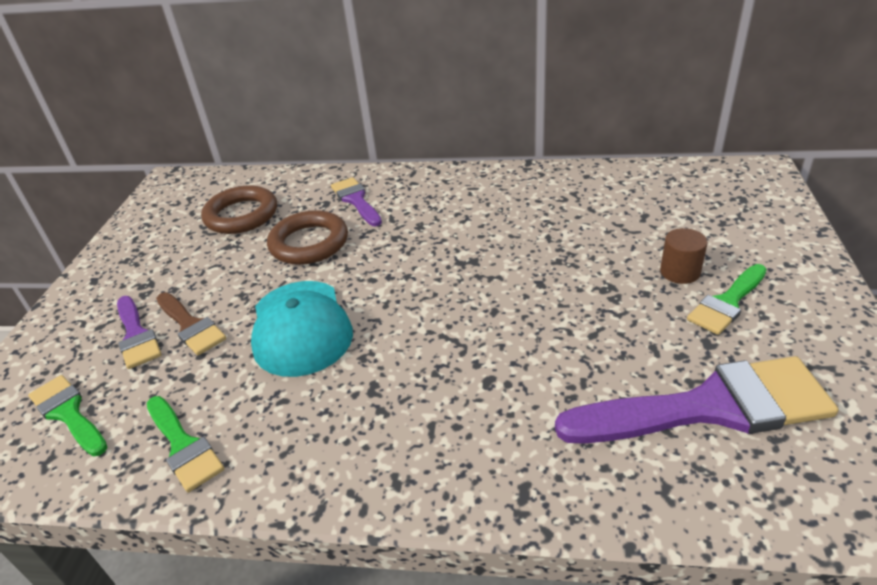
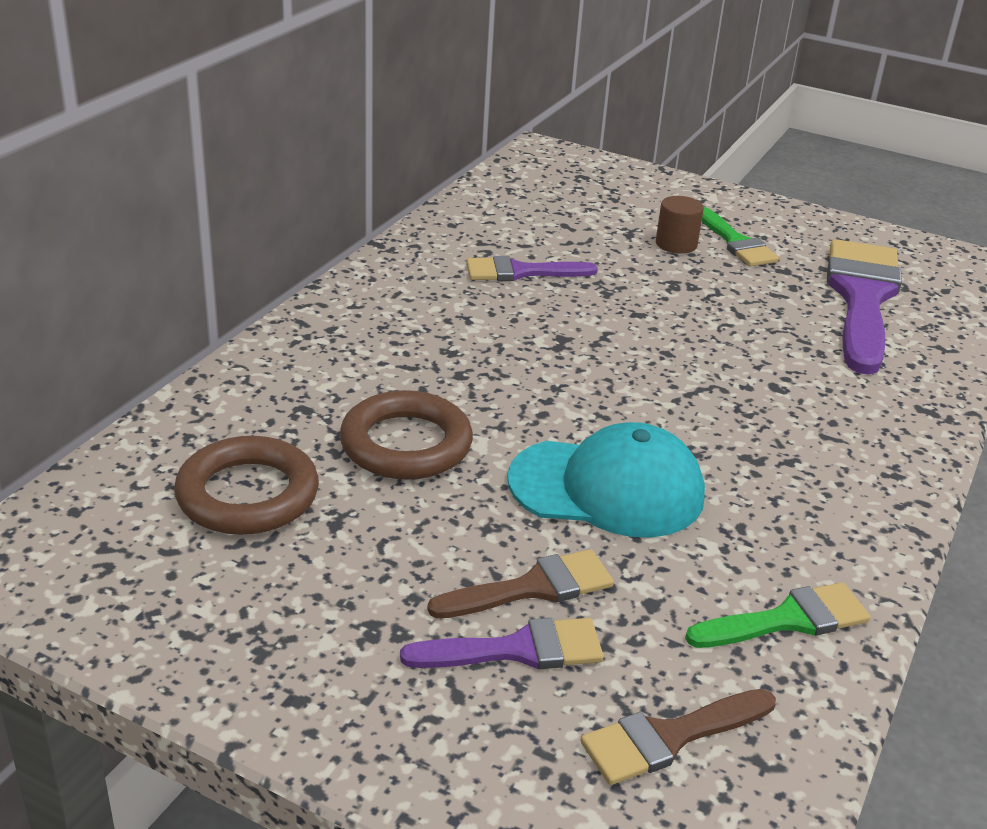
camera: 75 degrees left, 5 degrees down
(68, 413) = (669, 737): green brush -> brown brush
(356, 200) = (327, 382): purple brush -> purple brush (521, 272)

